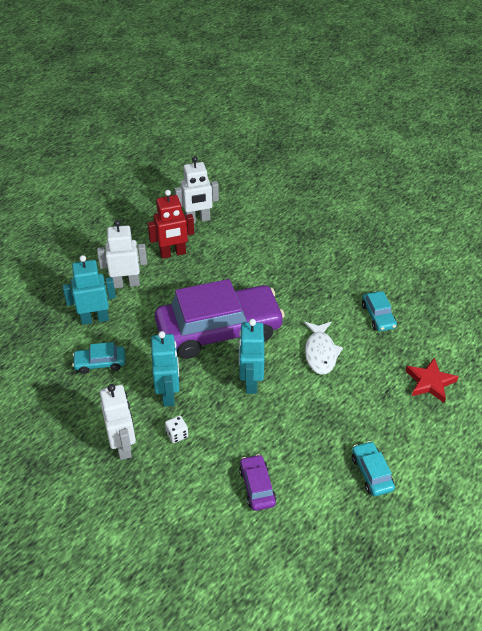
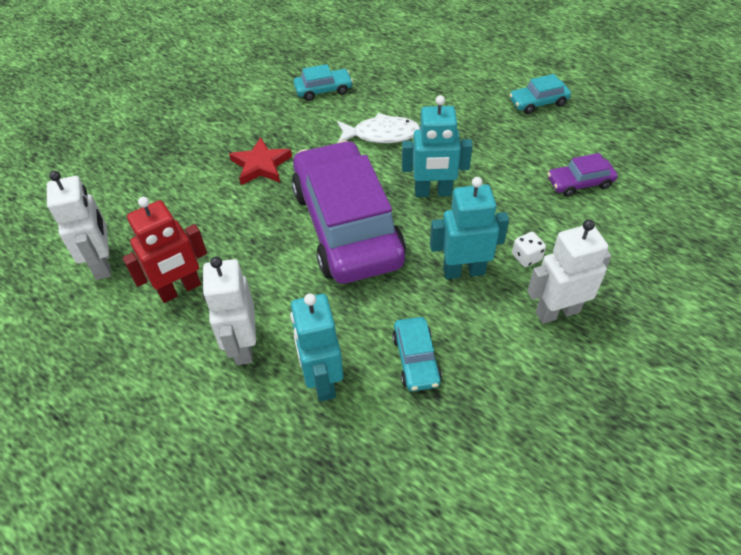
camera: 90 degrees left, 5 degrees up
(173, 253) = (180, 289): red robot -> red robot turned 75 degrees clockwise
(430, 382) = (417, 61): red star -> red star (261, 165)

